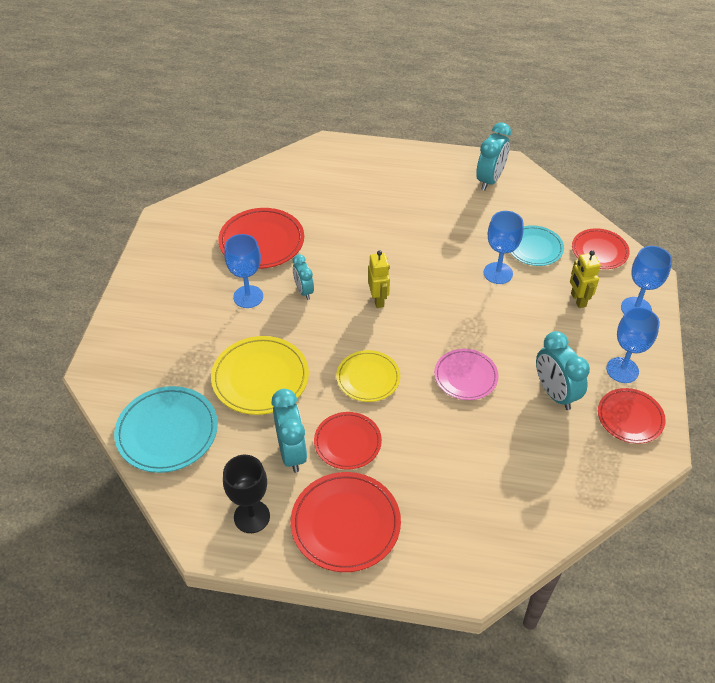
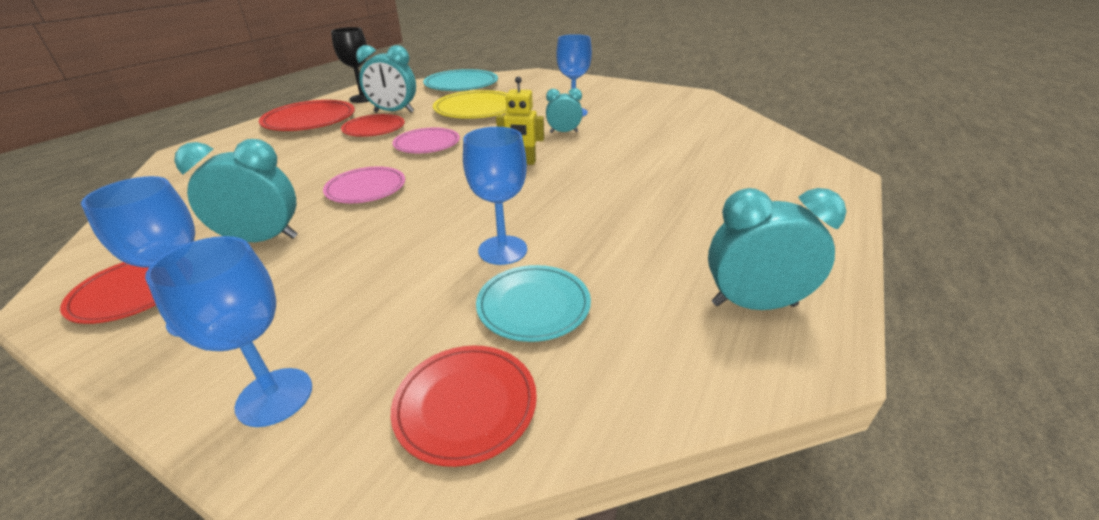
camera: 110 degrees right, 15 degrees down
(261, 241) = (647, 123): red plate -> none
(368, 378) = (427, 144): yellow plate -> pink plate
(489, 180) = (753, 304): turquoise clock -> turquoise clock turned 135 degrees clockwise
(578, 300) = (376, 318): yellow robot -> none

